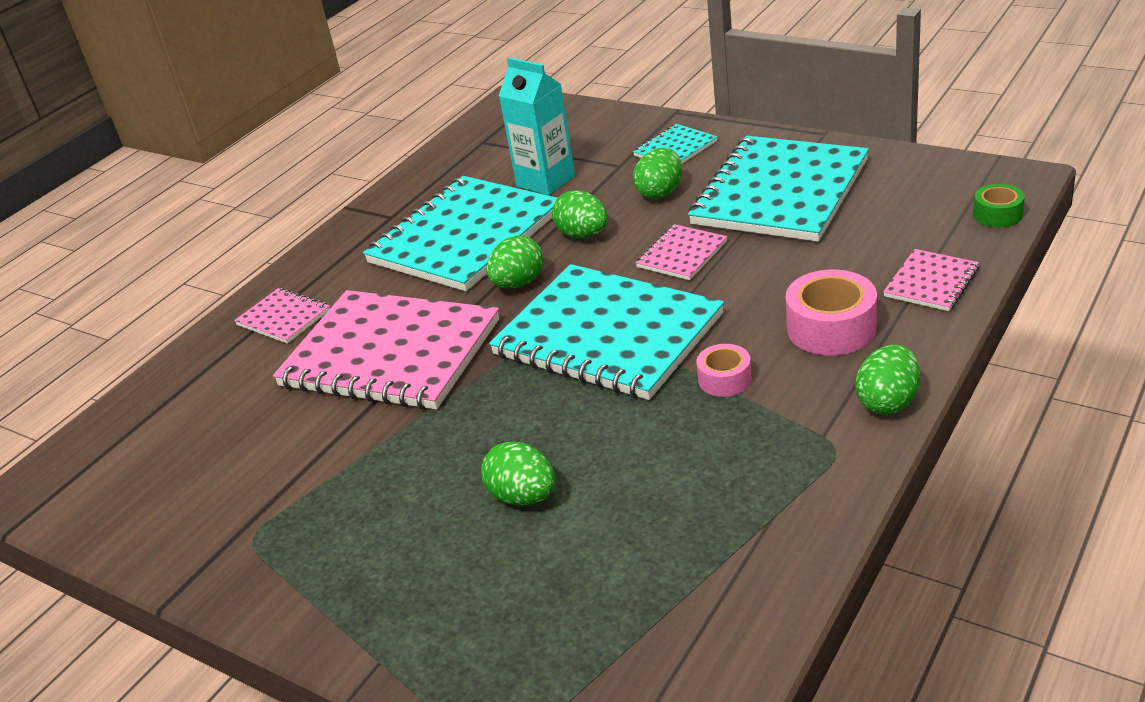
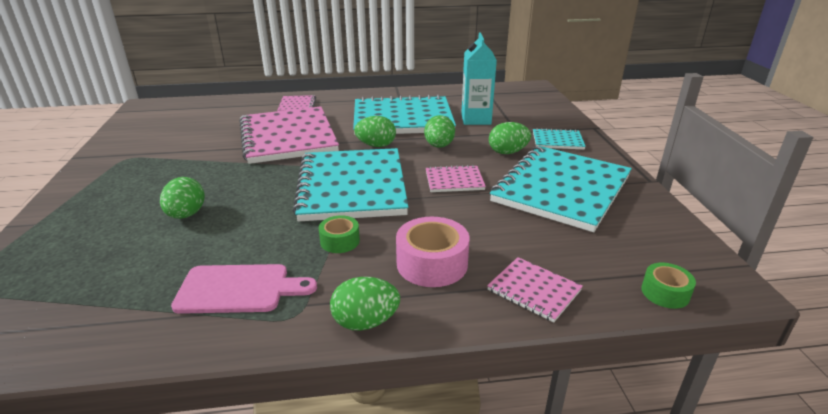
camera: 45 degrees right, 5 degrees down
(724, 379) = (340, 241): pink tape -> green tape
(748, 480) = (239, 289): none -> pink cutting board
(780, 192) = (561, 189): turquoise notebook -> turquoise notebook turned 45 degrees counterclockwise
(931, 282) = (534, 290): pink notebook -> pink notebook turned 45 degrees clockwise

